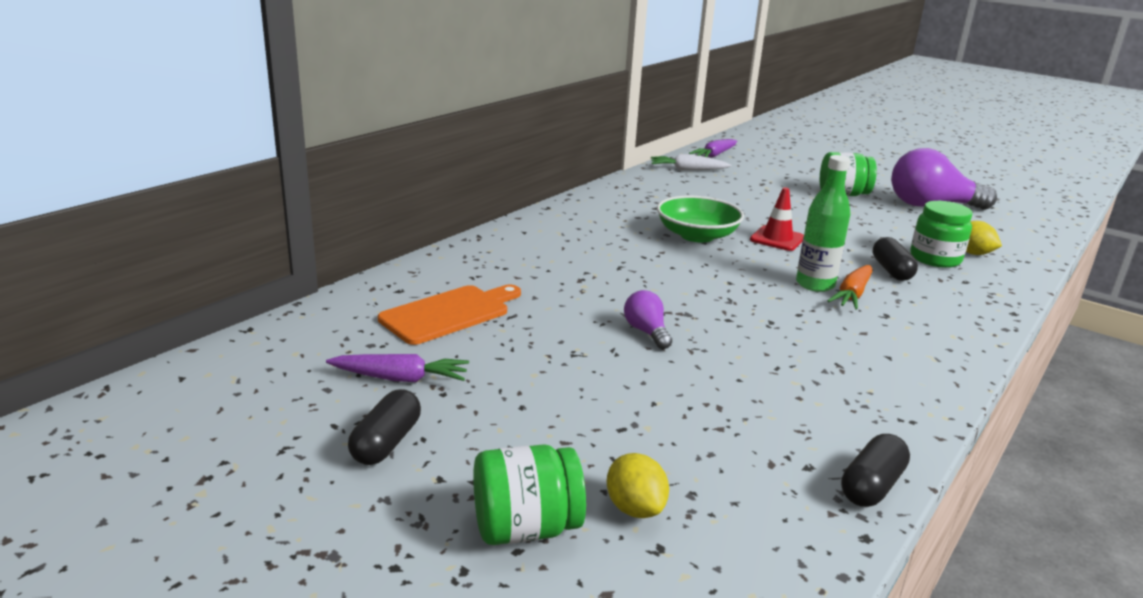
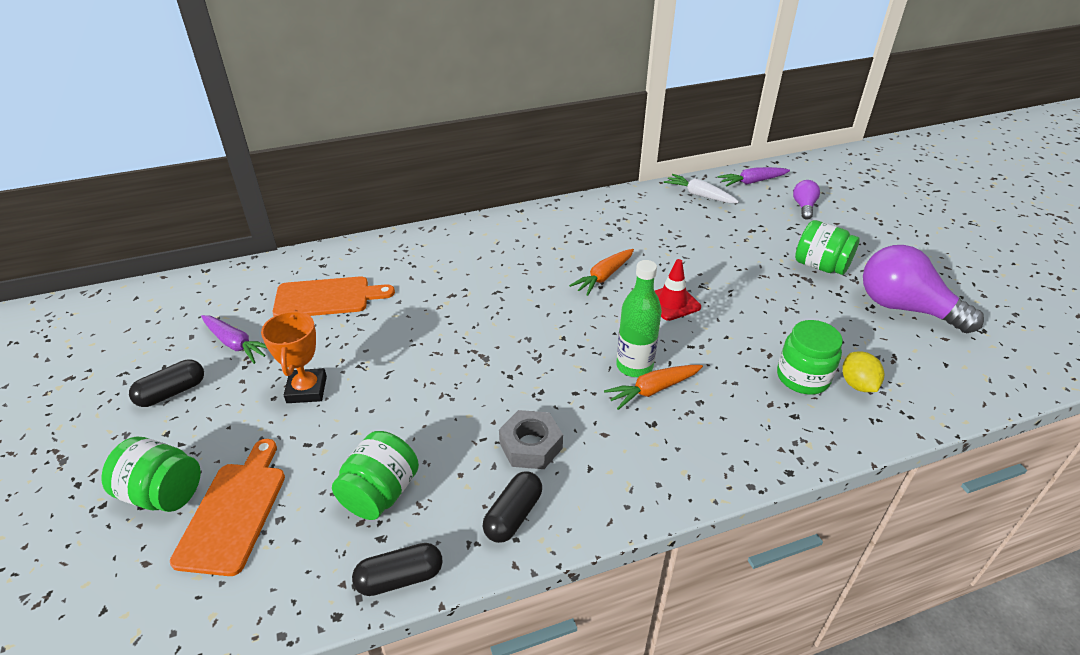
camera: 35 degrees right, 15 degrees up
(549, 388) = (307, 389): none -> orange trophy
(635, 508) = (234, 511): yellow lemon -> orange cutting board
(646, 332) = (432, 365): purple light bulb -> purple light bulb (804, 207)
(697, 235) = (604, 277): green bowl -> orange carrot
(754, 436) = (380, 493): none -> green jar
(822, 358) = (531, 445): none -> grey nut
(891, 270) = (733, 376): black capsule -> black capsule (513, 515)

